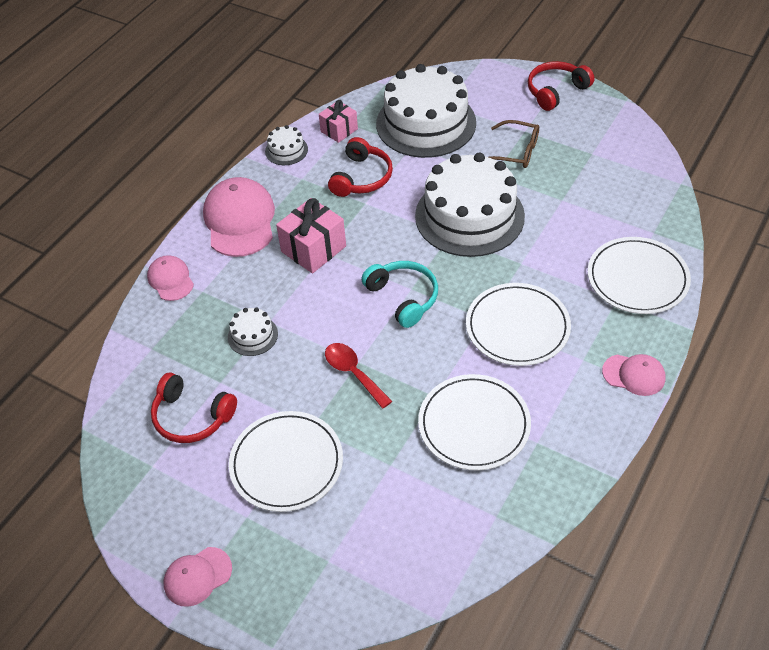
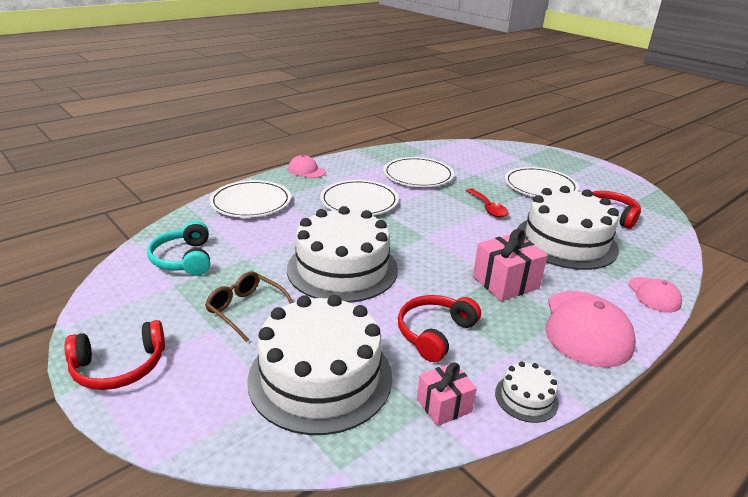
camera: 165 degrees left, 20 degrees down
(197, 576) = (591, 167): pink cap -> none
(252, 335) = (565, 241): white cake -> white cake, size x2.36
(403, 297) = (434, 233): turquoise headphones -> turquoise headphones (184, 259)

